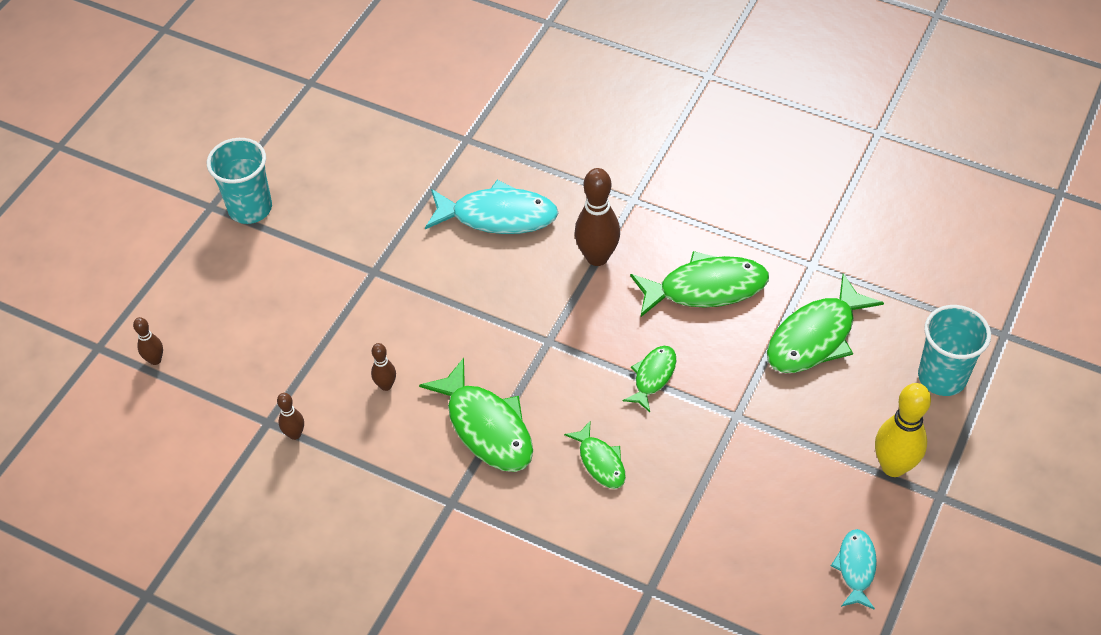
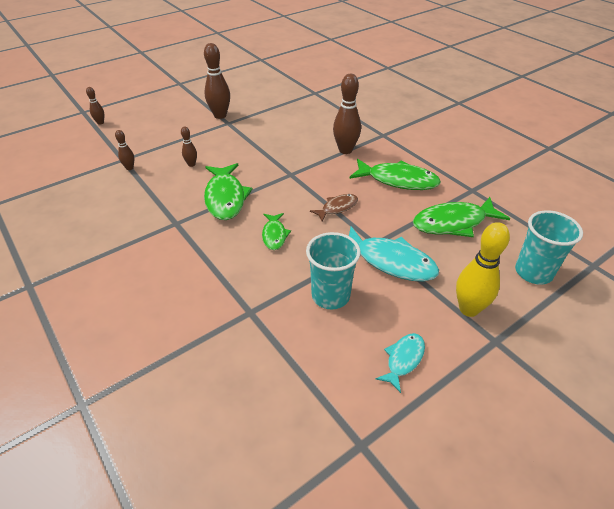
camera: 25 degrees right, 10 degrees down
(250, 208) = (195, 88): turquoise cup -> turquoise cup (330, 296)
(347, 259) = (220, 115): none -> brown bowling pin
(498, 216) = (306, 121): turquoise fish -> turquoise fish (390, 261)
(653, 376) = (337, 208): green fish -> brown fish

